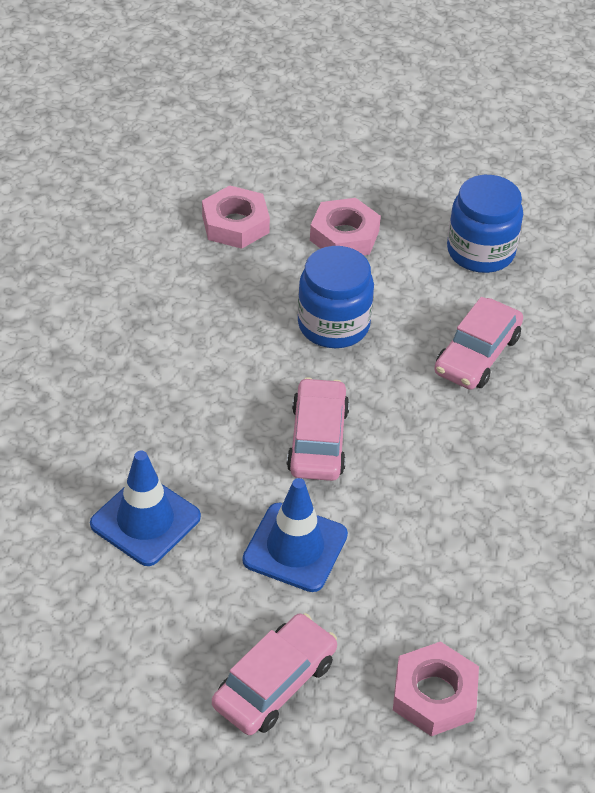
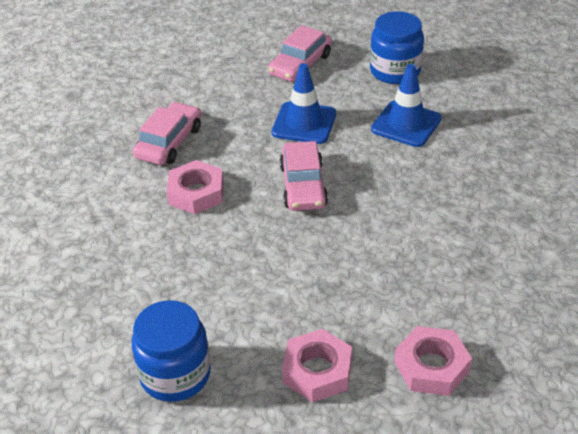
camera: 175 degrees right, 5 degrees down
(333, 325) = (309, 275): blue jar -> blue jar (395, 71)
(434, 695) = (210, 71): pink nut -> pink nut (196, 193)
(477, 354) = (181, 267): pink car -> pink car (169, 142)

